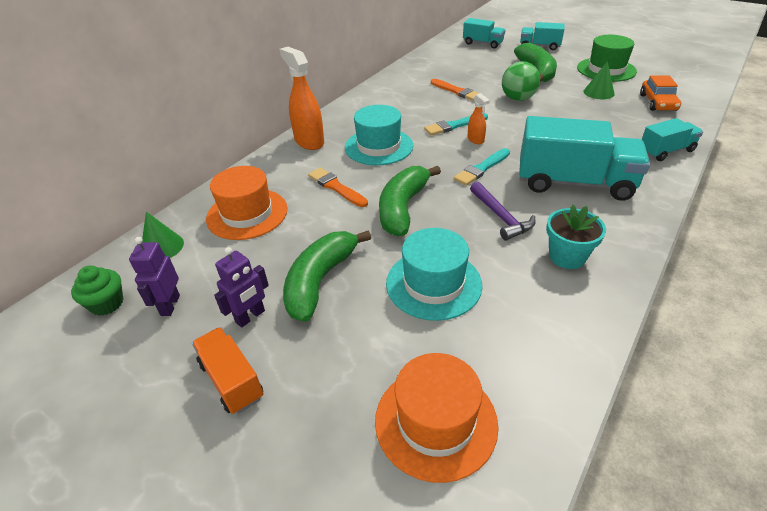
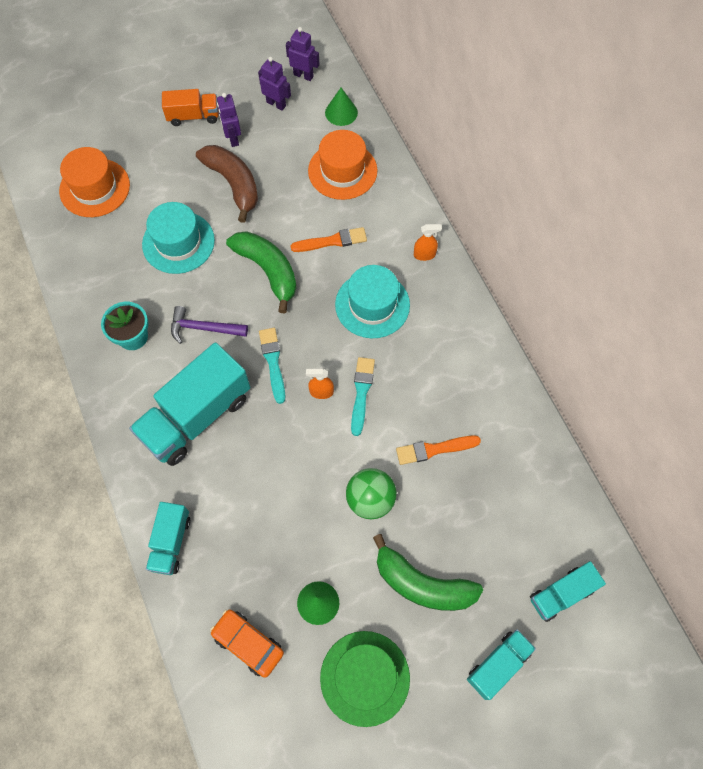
camera: 120 degrees right, 25 degrees up
(107, 303) = (303, 75): green cupcake -> purple robot
(309, 142) = (424, 255): orange spray bottle -> orange spray bottle, size x0.52
(320, 281) = (233, 184): green banana -> brown banana

